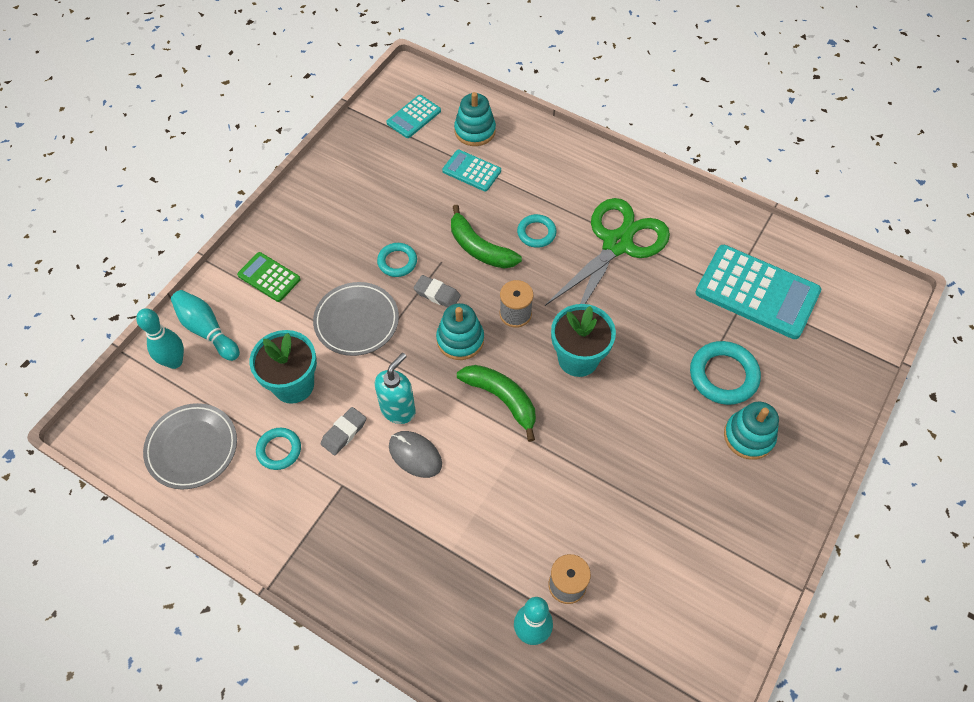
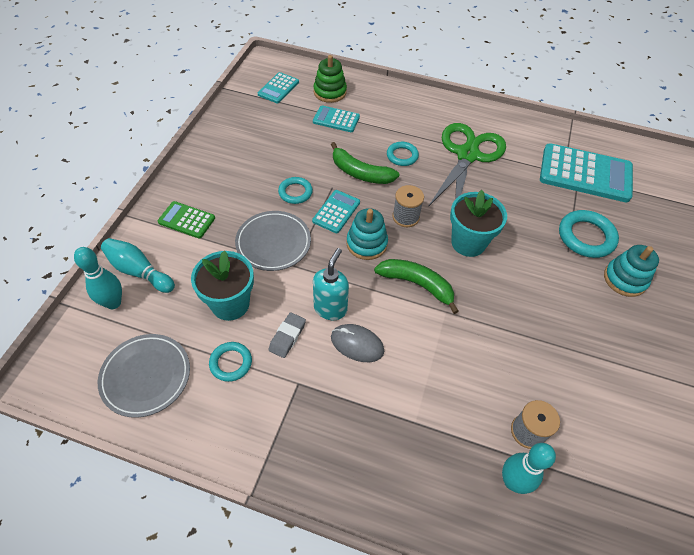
camera: 15 degrees left, 5 degrees down
(437, 294) = (336, 212): grey eraser -> turquoise calculator
(475, 131) = (330, 92): turquoise stacking toy -> green stacking toy

